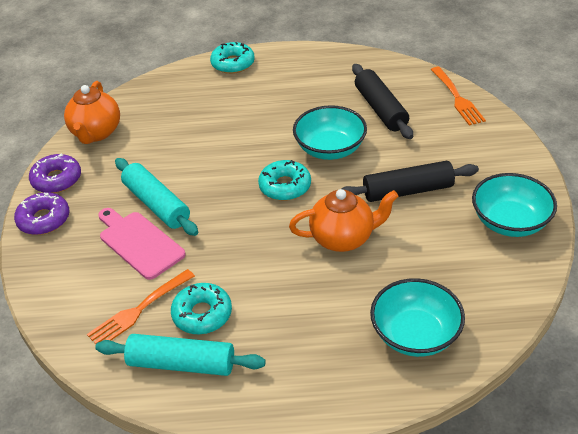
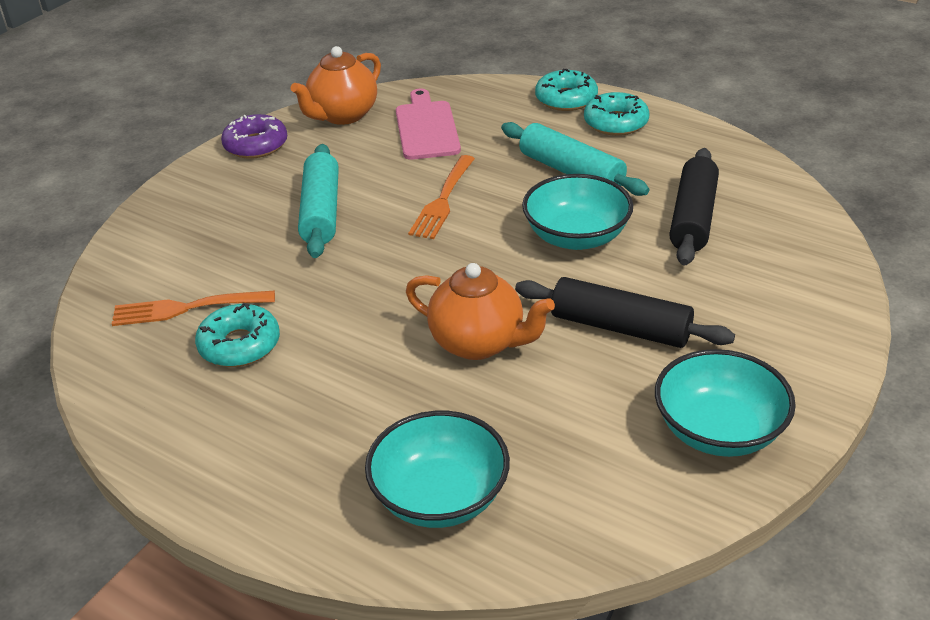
camera: 35 degrees right, 5 degrees down
(44, 219) = (202, 178): purple donut -> none
(139, 243) = (261, 242): pink cutting board -> pink cutting board (426, 128)
(181, 363) = (165, 383): turquoise rolling pin -> turquoise rolling pin (571, 172)
(285, 186) = (476, 255): turquoise donut -> turquoise donut (616, 123)
(456, 98) = (816, 246): orange fork -> orange fork (443, 199)

